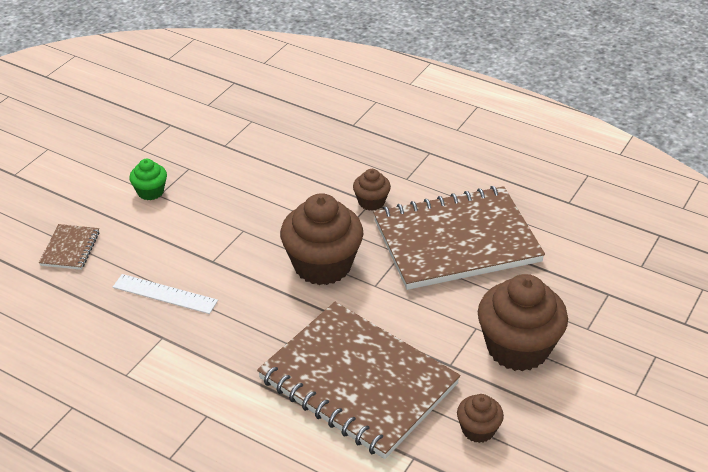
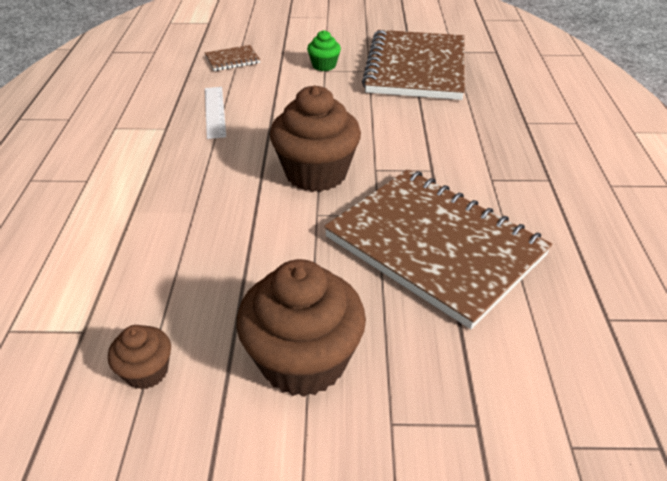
camera: 60 degrees right, 0 degrees up
(357, 382) = (172, 251): brown notebook -> brown notebook (415, 68)
(371, 202) = (431, 170): brown cupcake -> none

